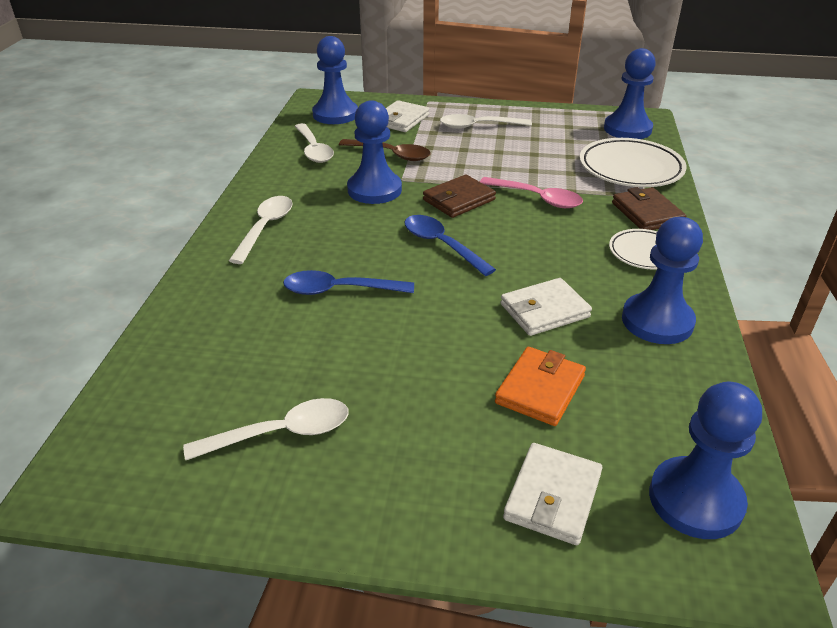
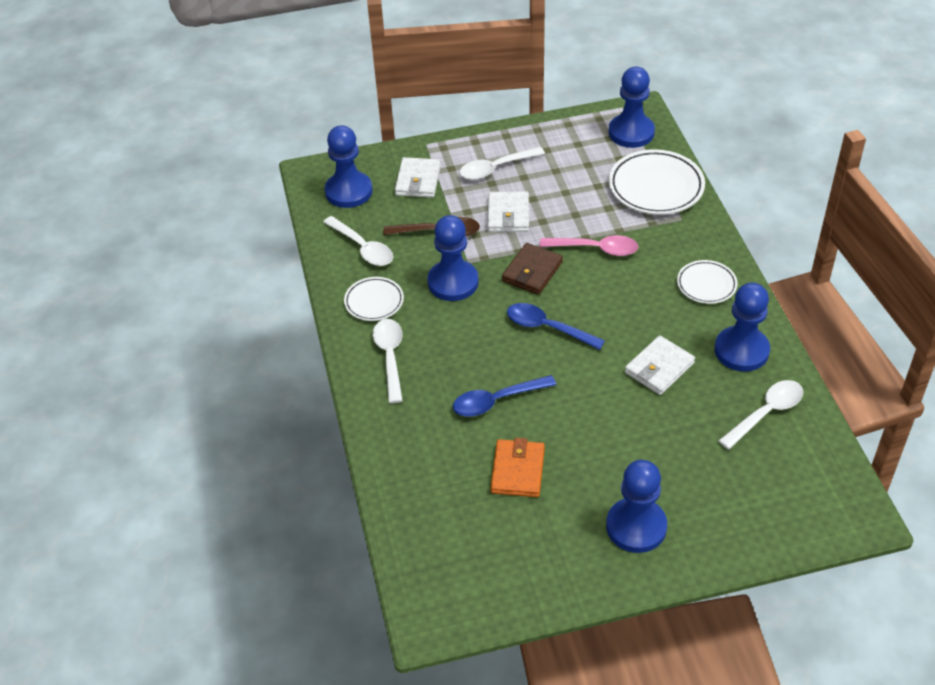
camera: 20 degrees left, 10 degrees up
(281, 433) = (539, 533): white spoon -> white spoon (766, 413)
(289, 186) = (374, 302): none -> white plate
(540, 389) = (689, 438): orange wallet -> orange wallet (517, 471)
(553, 497) = (734, 513): white wallet -> white wallet (508, 215)
(647, 213) = (690, 239): brown wallet -> none
(695, 500) = (816, 484): blue pawn -> blue pawn (636, 527)

